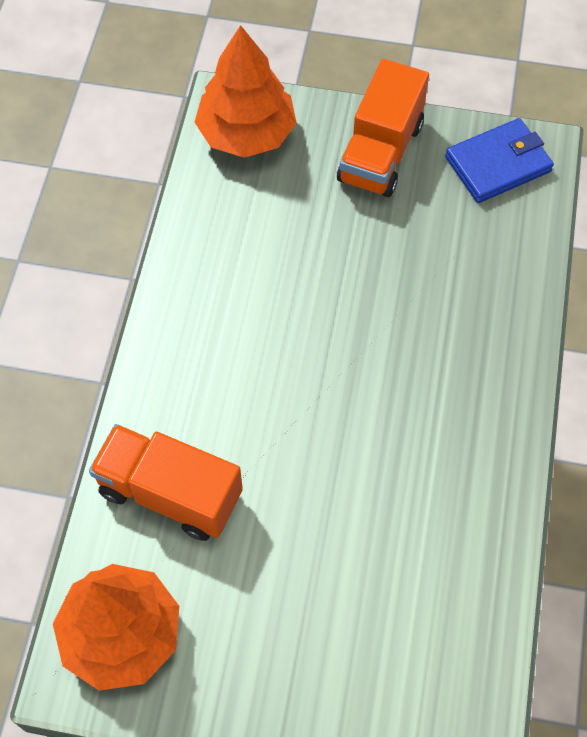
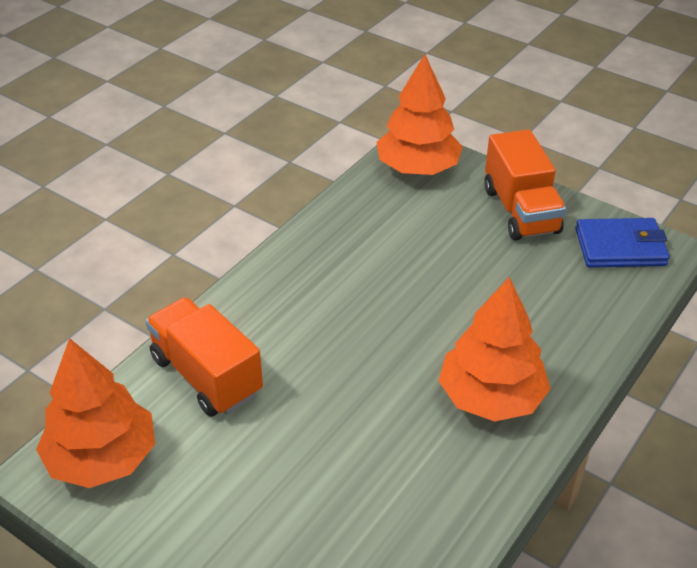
camera: 25 degrees right, 20 degrees down
(380, 153) = (521, 210): orange truck -> orange truck turned 60 degrees counterclockwise
(457, 399) = (491, 397): none -> orange tree

